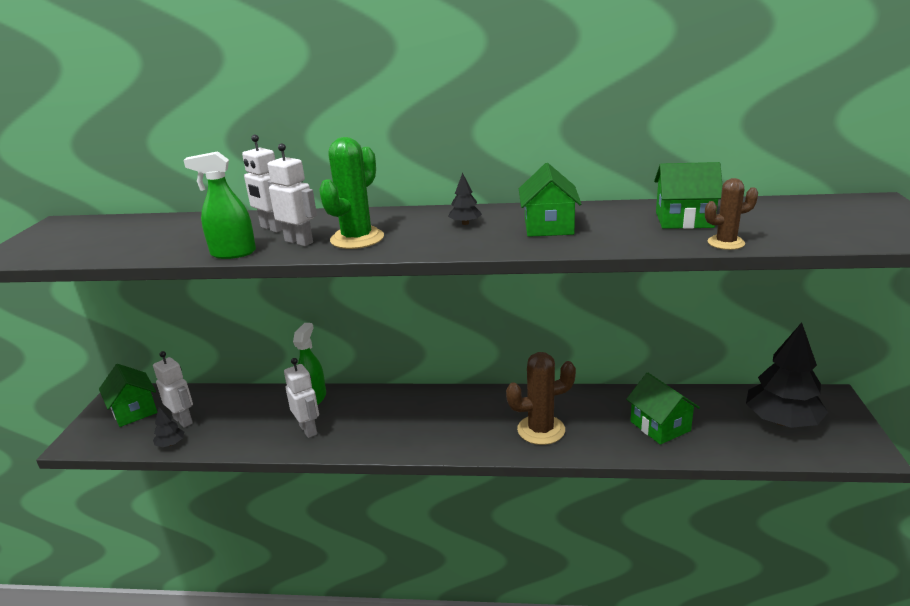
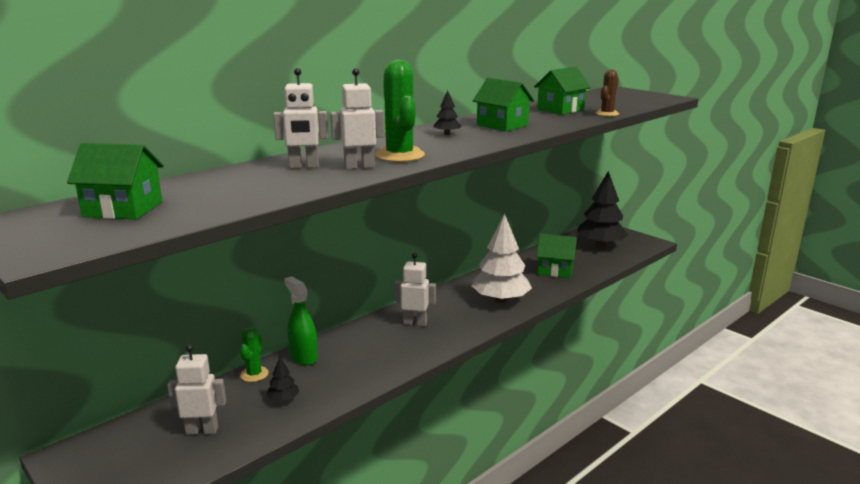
camera: 50 degrees left, 5 degrees down
(134, 411) = (120, 454): green house -> green house (123, 209)
(170, 444) = (227, 449): black tree -> black tree (283, 399)
(233, 253) = (326, 184): green spray bottle -> none
(269, 395) = (254, 374): none -> green cactus
(308, 430) = (342, 375): white robot -> white robot (415, 323)
(541, 430) = (500, 299): brown cactus -> white tree

